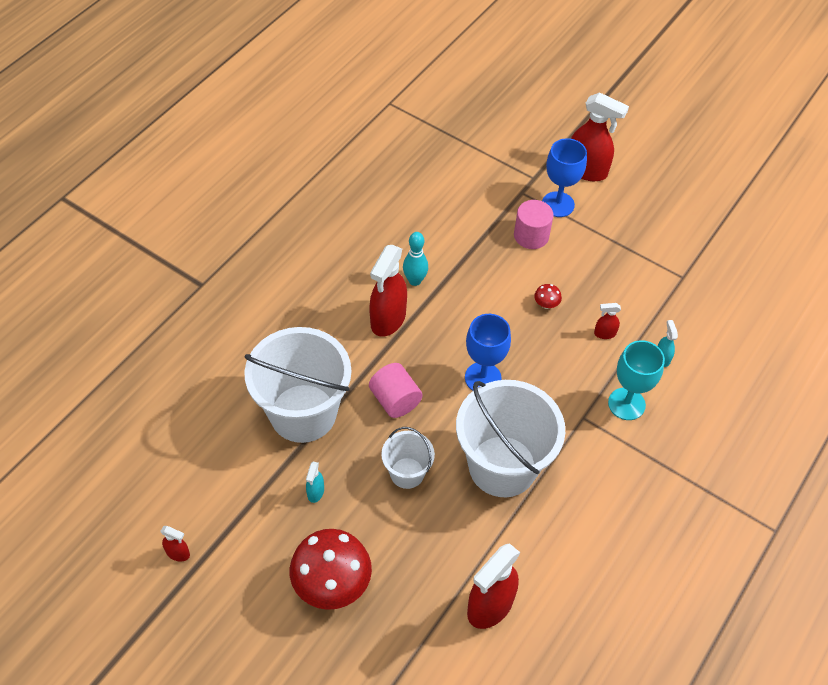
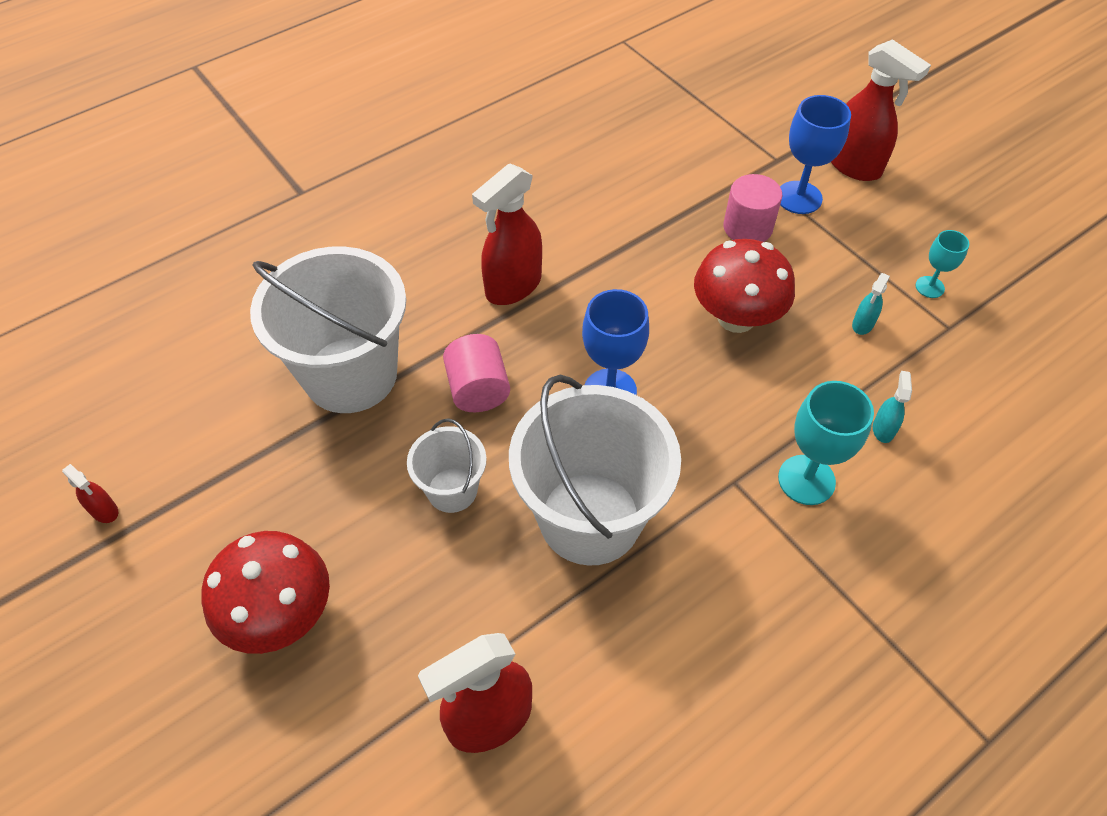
camera: 20 degrees right, 0 degrees up
(315, 492) = (318, 481): turquoise spray bottle -> turquoise spray bottle (862, 324)
(415, 281) = (568, 247): turquoise bowling pin -> none
(546, 304) = (736, 317): red mushroom -> red mushroom, size x2.49
(604, 333) = (807, 375): red spray bottle -> none
(662, 251) = (929, 287): none -> turquoise goblet

